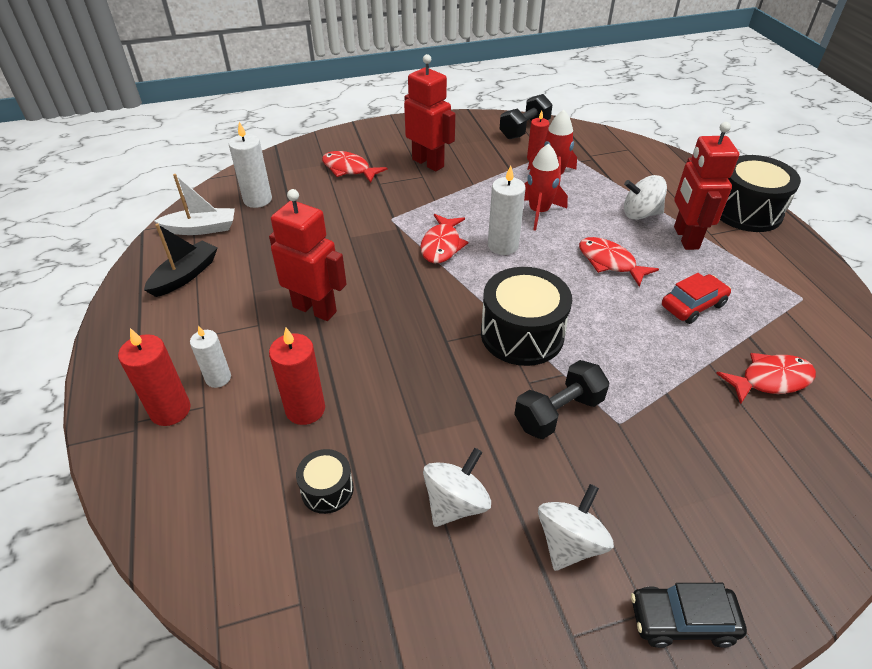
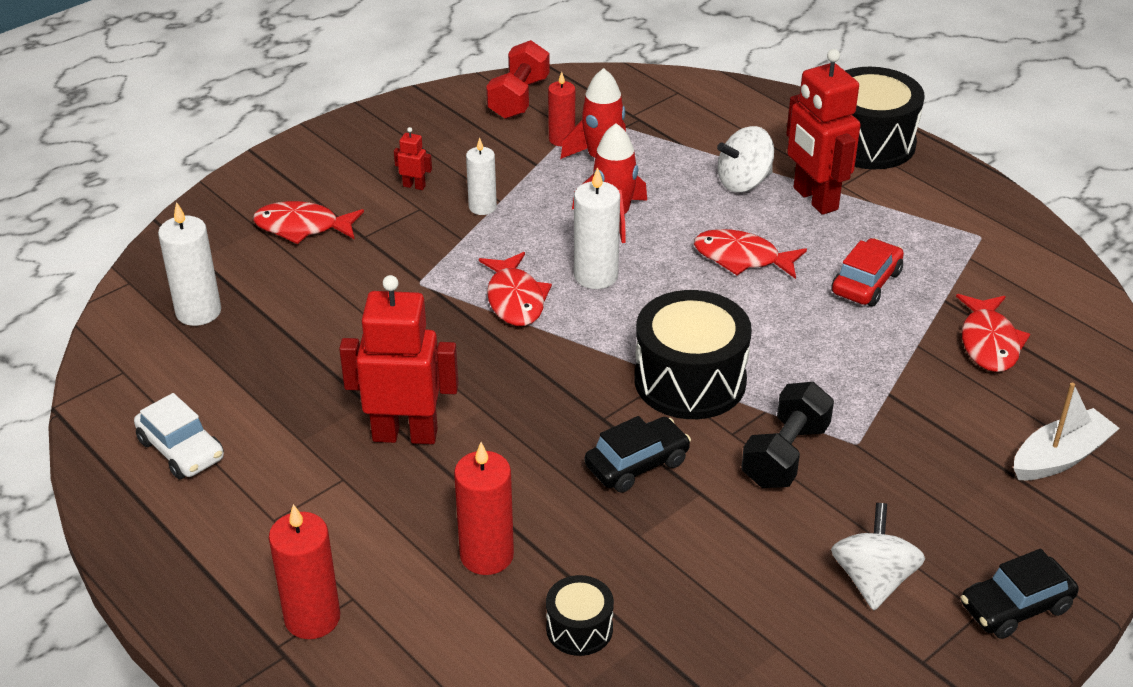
camera: 25 degrees left, 5 degrees down
(185, 275) = (181, 450): black boat -> white car
(201, 228) = (147, 378): white boat -> white boat (1060, 457)
(218, 378) = (344, 560): white candle -> white candle (482, 207)
(428, 163) = (414, 186): red robot -> red robot, size x0.41
(447, 381) = (637, 464): none -> black car
(455, 503) = (732, 588): white spinning top -> none
(524, 130) = (518, 98): black dumbbell -> red dumbbell
(770, 380) = (989, 342): red fish -> red fish turned 135 degrees clockwise

